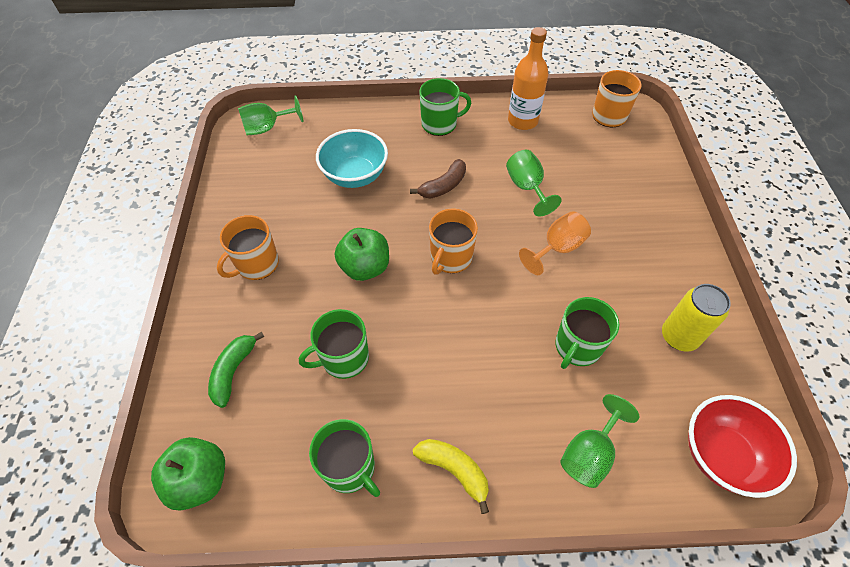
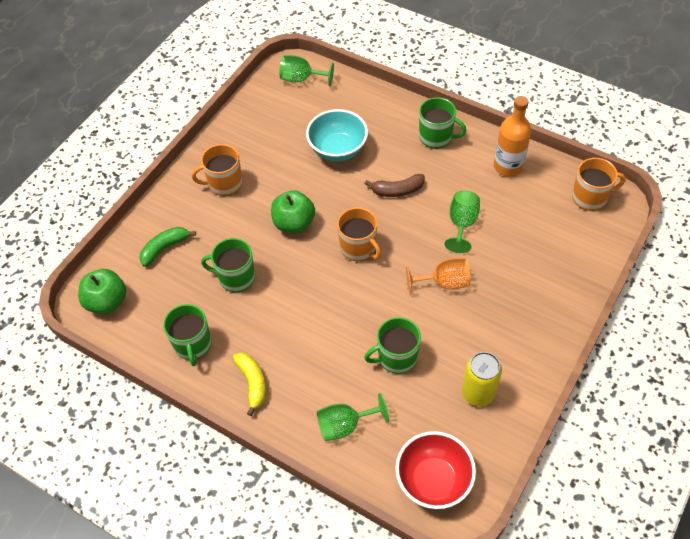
camera: 35 degrees right, 0 degrees up
(450, 258) = (358, 248): orange mug -> orange mug turned 105 degrees counterclockwise

